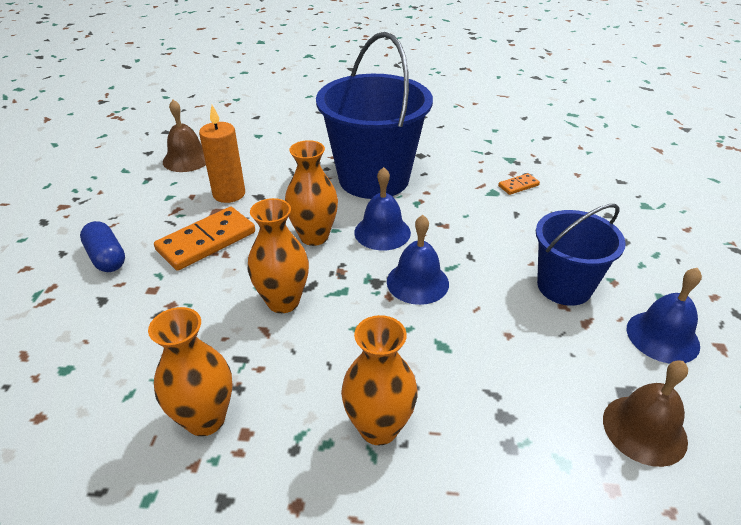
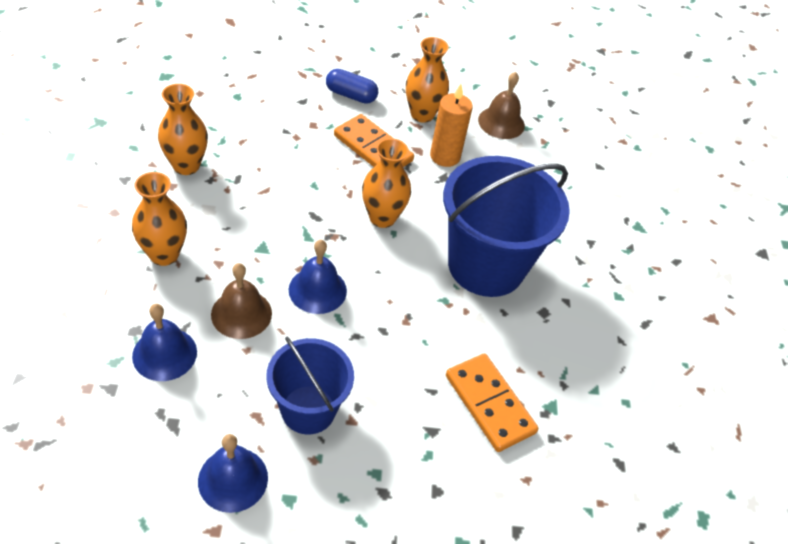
camera: 80 degrees right, 10 degrees up
(107, 257) = (351, 95): blue capsule -> blue capsule turned 60 degrees clockwise
(283, 301) = (296, 199): orange vase -> orange vase (422, 114)
(382, 232) = (391, 268): blue bell -> blue bell (164, 354)
(518, 185) = (490, 404): orange domino -> orange domino, size x2.10
(644, 429) = (132, 426): brown bell -> brown bell (241, 313)

